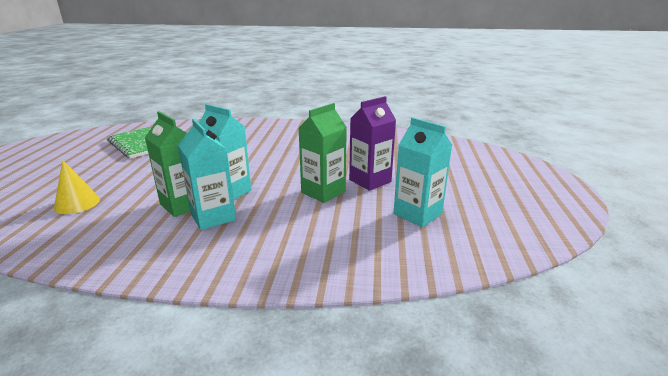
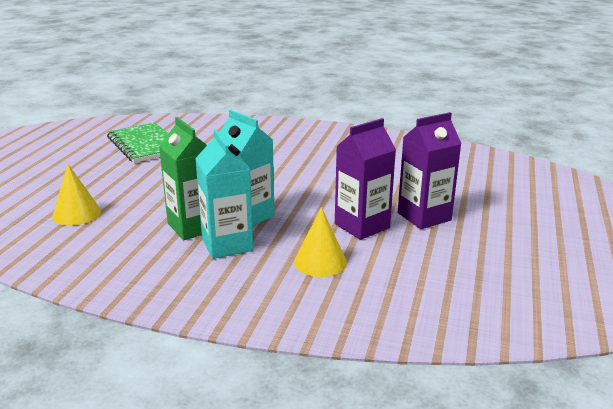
camera: 10 degrees right, 0 degrees up
(293, 223) = (320, 262): none -> yellow cone
(323, 192) = (362, 226): green carton -> purple carton
(417, 214) = (475, 265): turquoise carton -> none

